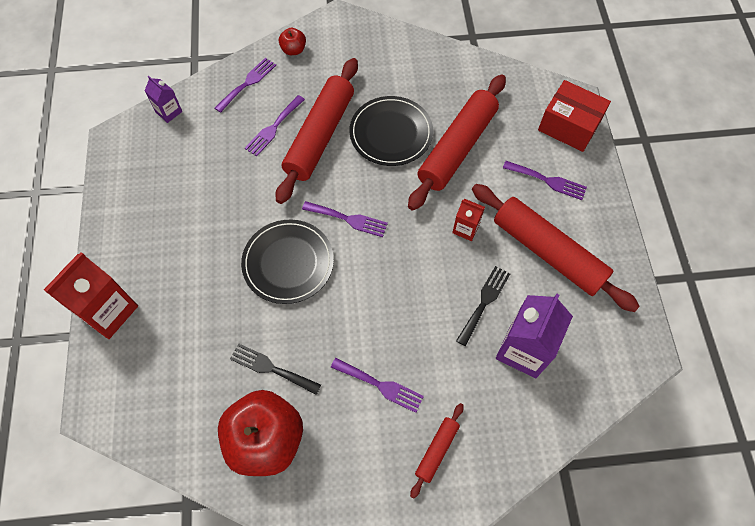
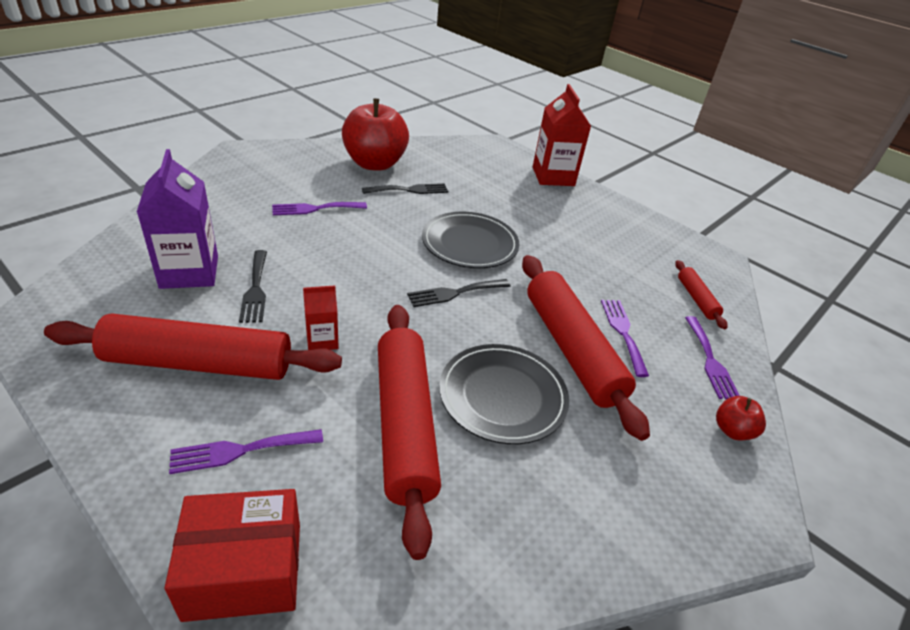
camera: 135 degrees right, 25 degrees down
(169, 112) = (722, 296): purple carton -> none
(348, 219) = (455, 293): purple fork -> black fork
(436, 450) = (239, 195): red rolling pin -> red rolling pin (696, 299)

